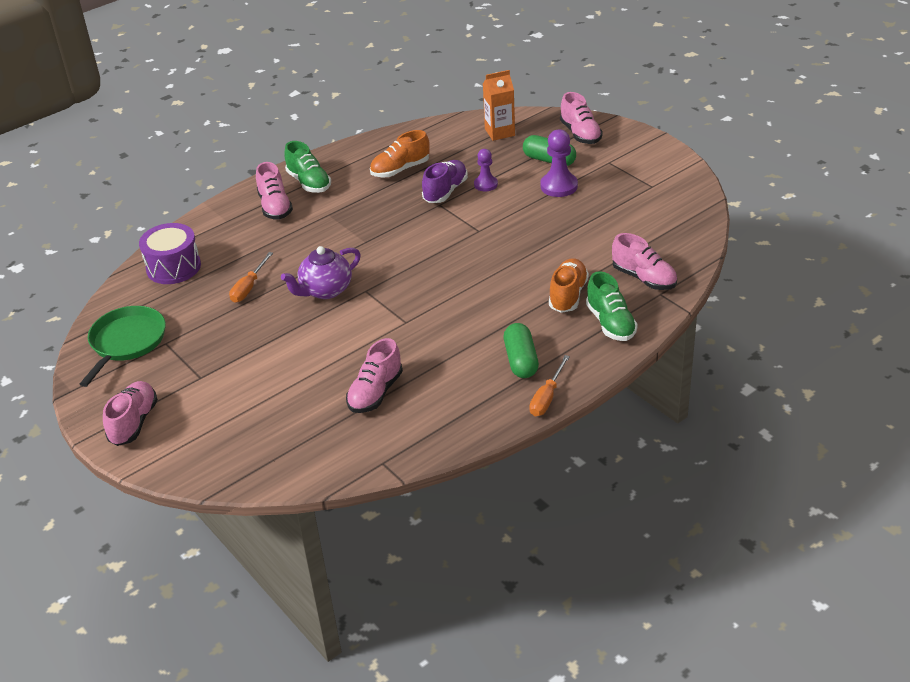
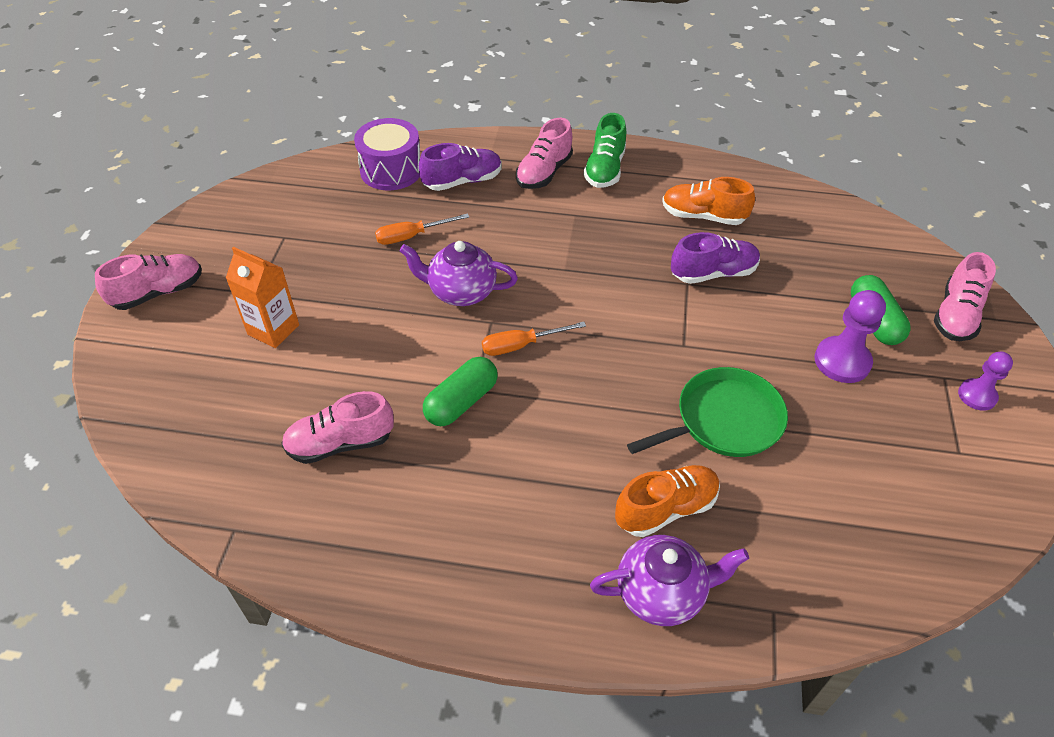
camera: 45 degrees right, 10 degrees up
(126, 342) = (263, 212): green pan -> green pan (724, 420)
(231, 243) = (462, 181): none -> purple shoe
(485, 184) = (764, 297): purple pawn -> purple pawn (977, 395)
(499, 132) = (862, 247): orange carton -> orange carton (273, 330)
(520, 360) = (507, 543): green capsule -> green capsule (461, 402)
(547, 397) = (466, 619): orange screwdriver -> orange screwdriver (521, 345)
(610, 323) = (661, 593): green shoe -> purple teapot
(644, 278) = (782, 570): pink shoe -> none

